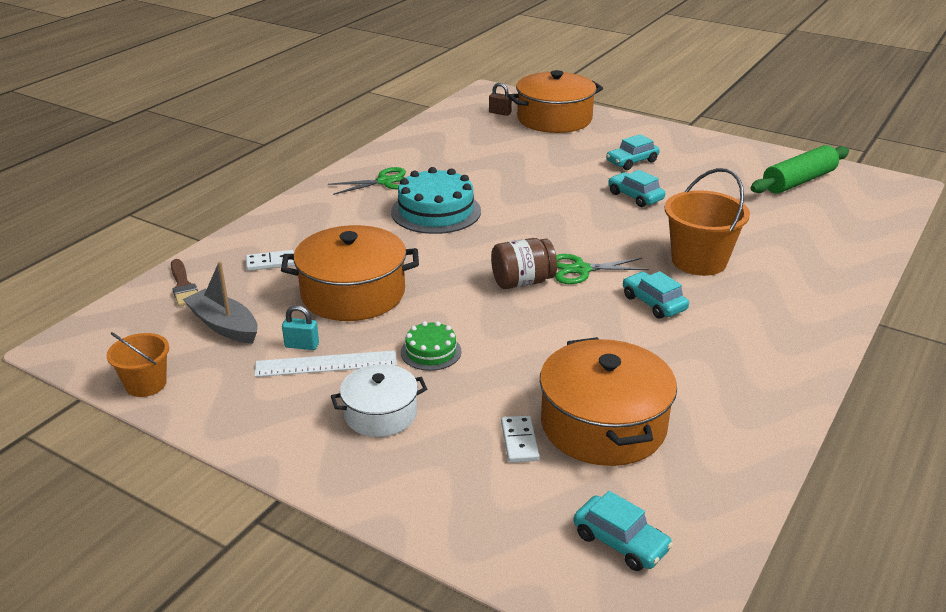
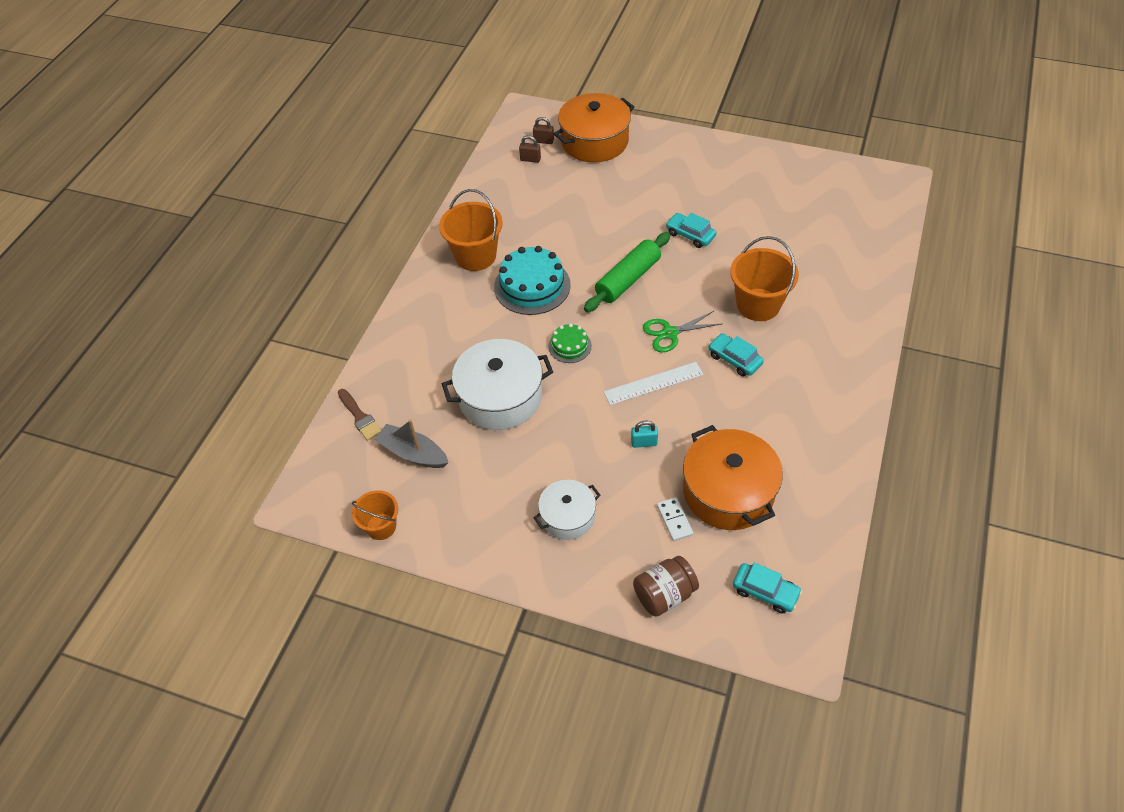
camera: 10 degrees left, 20 degrees up
(270, 263) = (419, 375): white domino -> none
(302, 345) = (482, 461): turquoise padlock -> turquoise padlock (644, 443)
(326, 364) = (508, 476): white ruler -> white ruler (653, 383)
(353, 293) = (500, 397): orange pot -> white pot
(385, 182) = (475, 256): green scissors -> orange bucket
(431, 352) = (583, 447): green cake -> green cake (570, 346)
(479, 123) = (530, 159): none -> brown padlock
(522, 282) = (628, 356): brown jar -> brown jar (664, 595)
(632, 161) = (676, 189): turquoise car -> none
(798, 181) = (818, 189): green rolling pin -> green rolling pin (628, 279)

